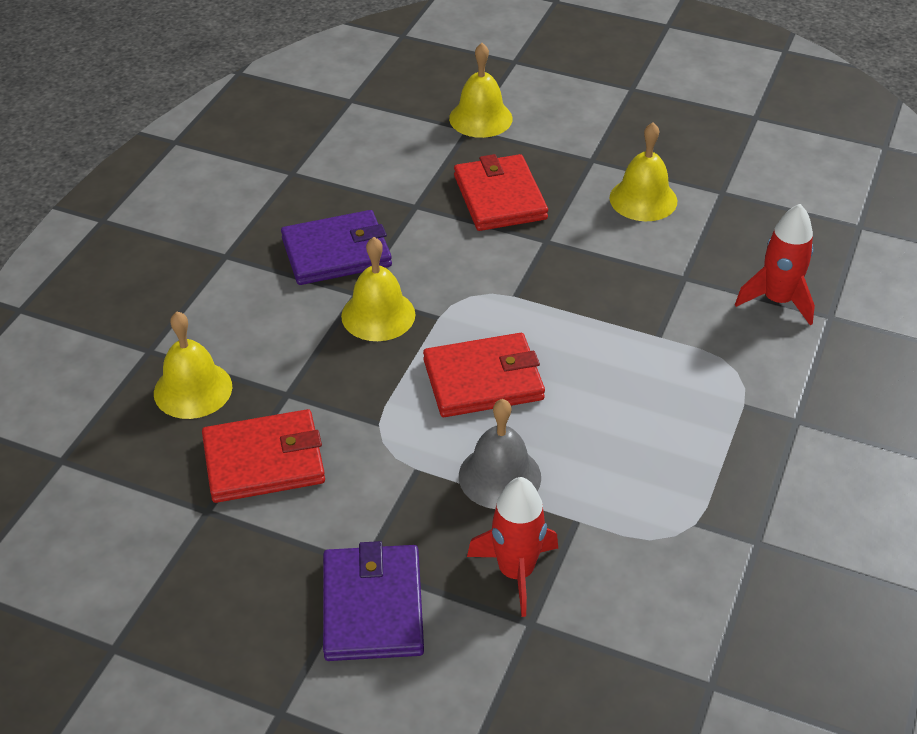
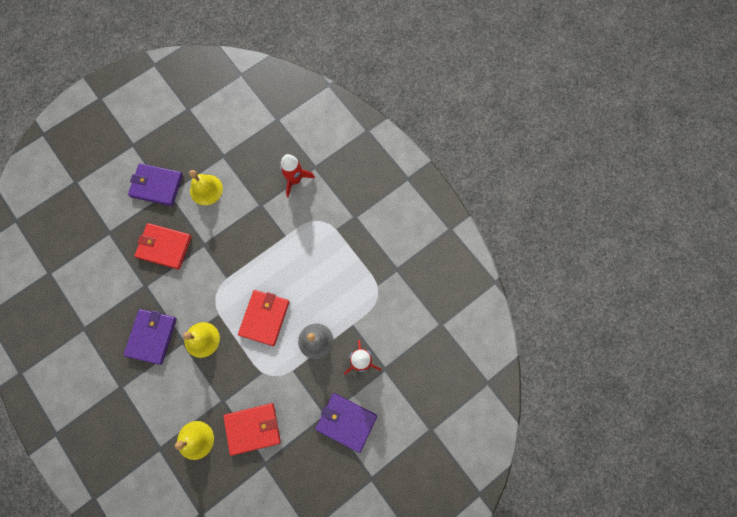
camera: 60 degrees left, 30 degrees up
(264, 461) = (253, 428): red wallet -> red wallet turned 60 degrees clockwise
(480, 118) = (105, 222): yellow bell -> none
(593, 142) = (157, 185): none -> purple wallet

